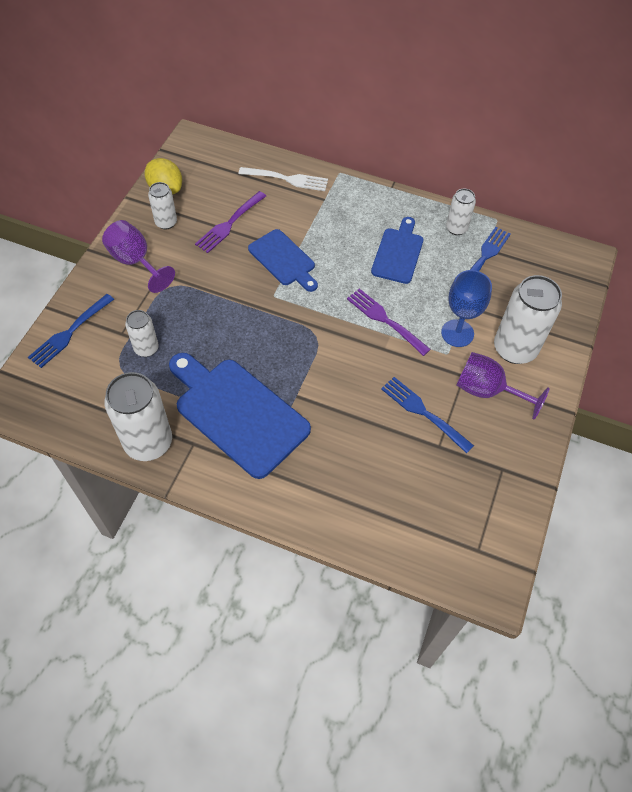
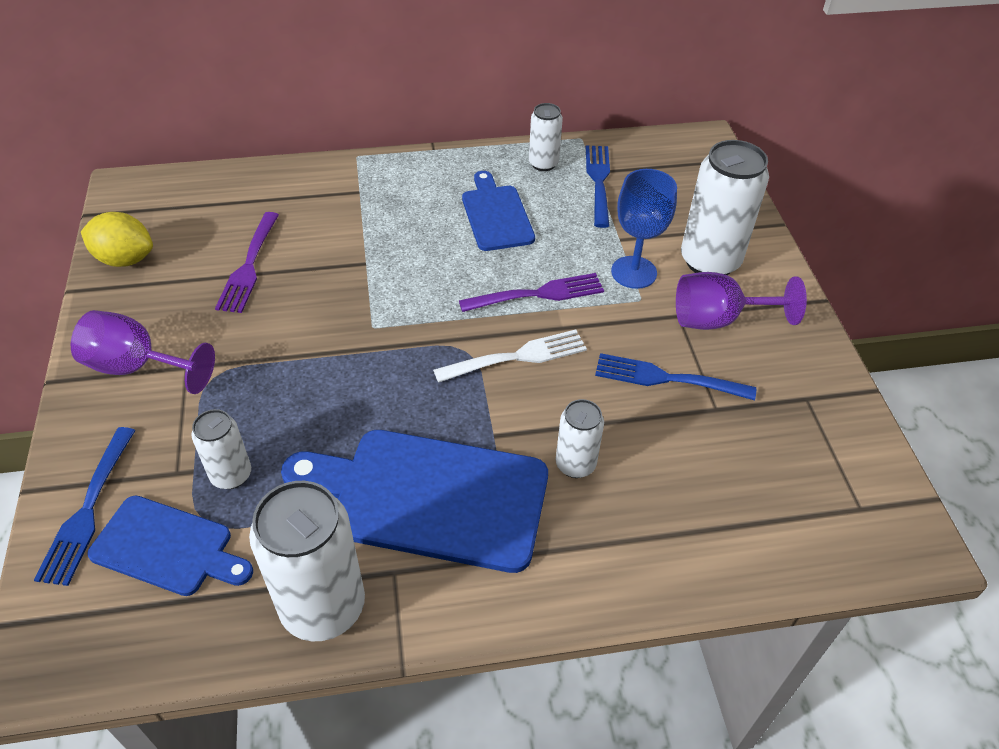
camera: 30 degrees left, 10 degrees down
(166, 222) = (153, 299): white can -> white can (575, 464)
(283, 260) = (355, 279): blue cutting board -> blue cutting board (167, 547)
(287, 179) = (293, 187): white fork -> white fork (517, 357)
(385, 320) = (538, 294): purple fork -> purple fork turned 150 degrees clockwise

